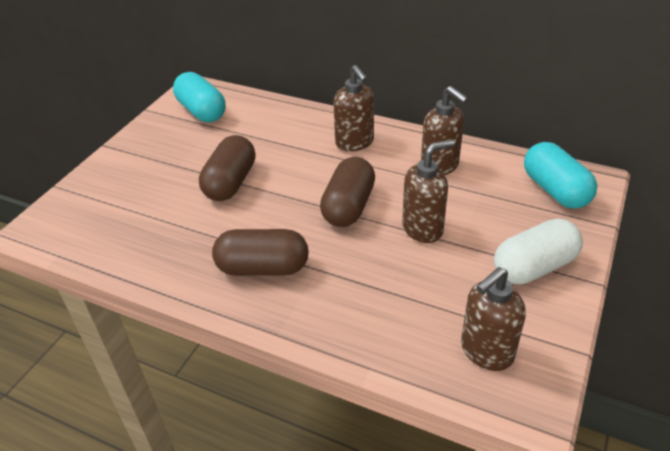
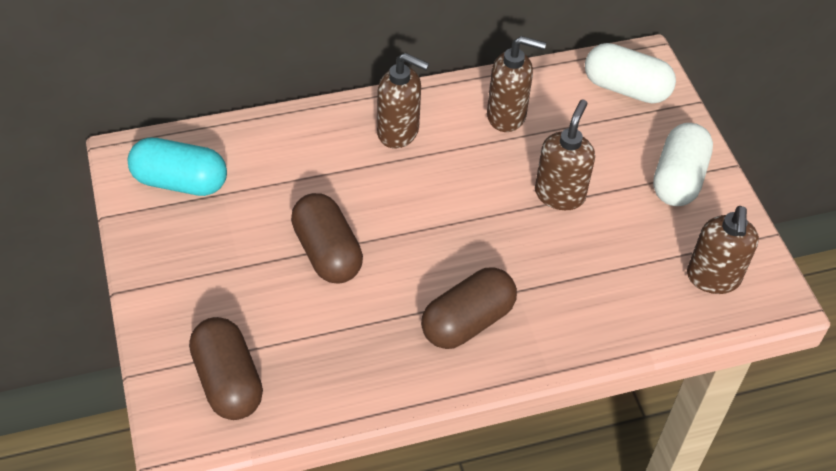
camera: 45 degrees left, 10 degrees up
(348, 207) = (472, 210): brown capsule -> brown capsule (228, 381)
(555, 190) = (626, 89): turquoise capsule -> white capsule

